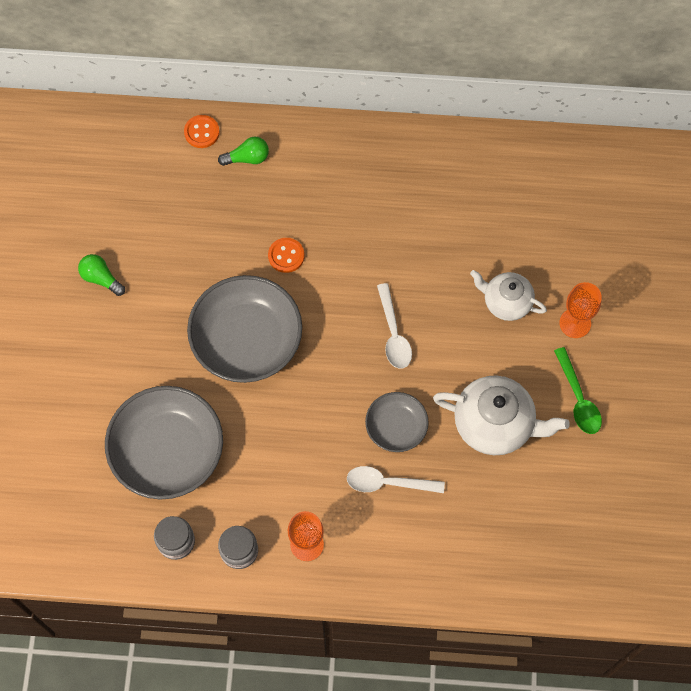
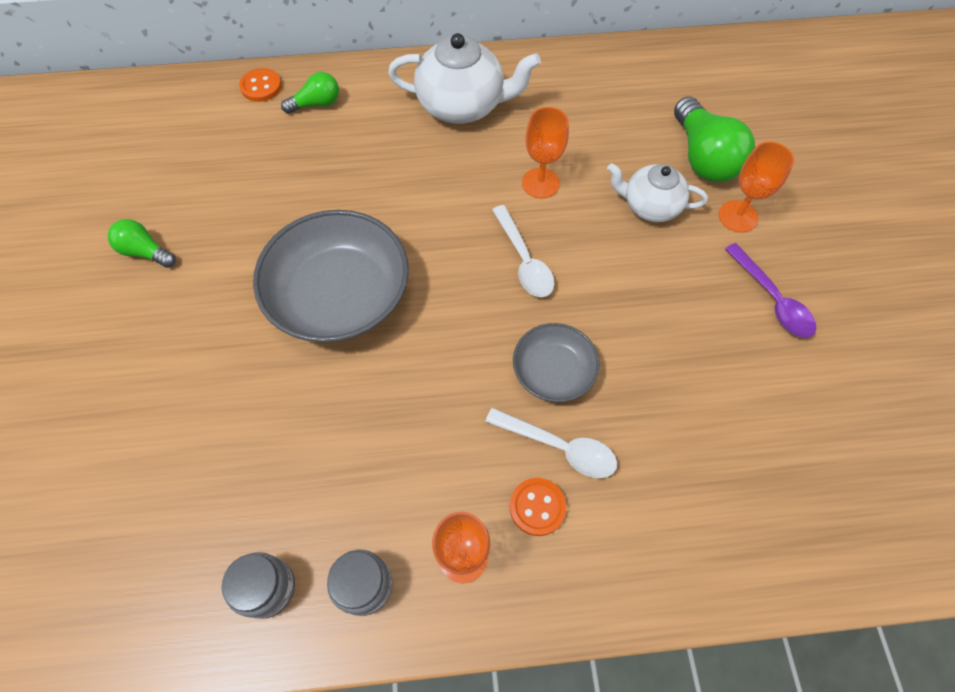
camera: 10 degrees left, 5 degrees down
(167, 451) = (245, 455): grey bowl -> none
(286, 256) = (376, 194): orange button -> orange button (537, 507)
(388, 483) = (559, 447): white spoon -> white spoon turned 150 degrees counterclockwise
(421, 266) = (540, 183): none -> orange goblet
(495, 424) = (679, 347): white teapot -> white teapot (462, 105)
(564, 263) = (703, 157): none -> green light bulb
(578, 398) = (772, 299): green spoon -> purple spoon

